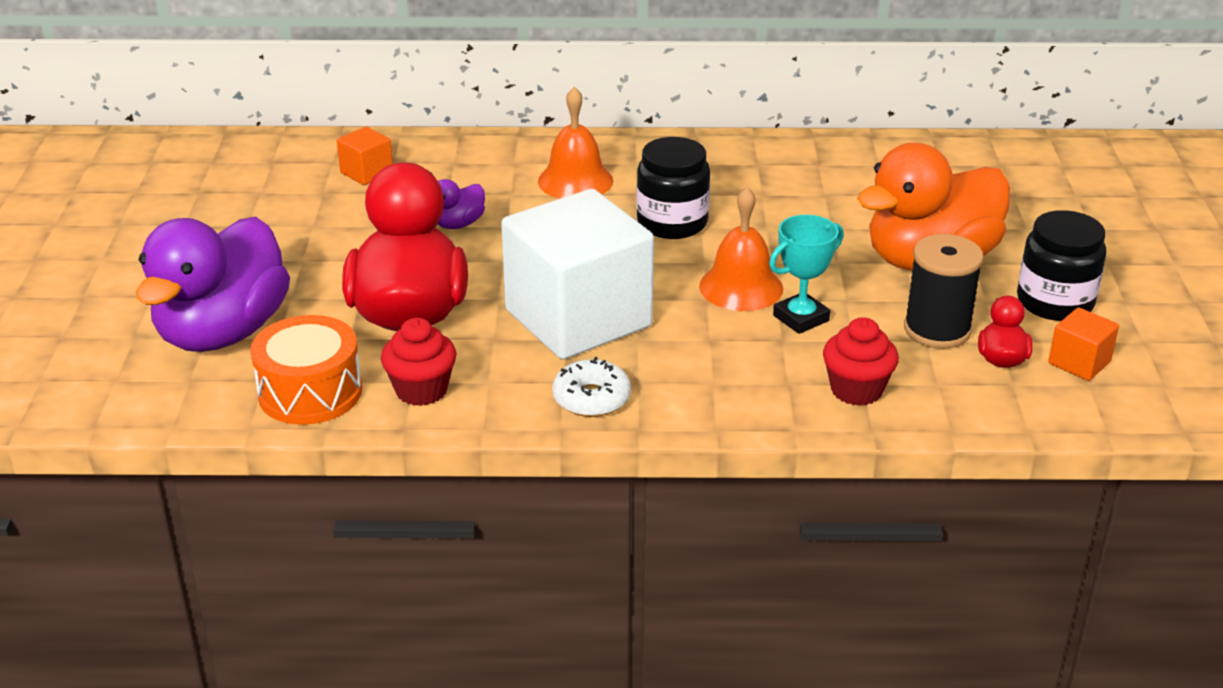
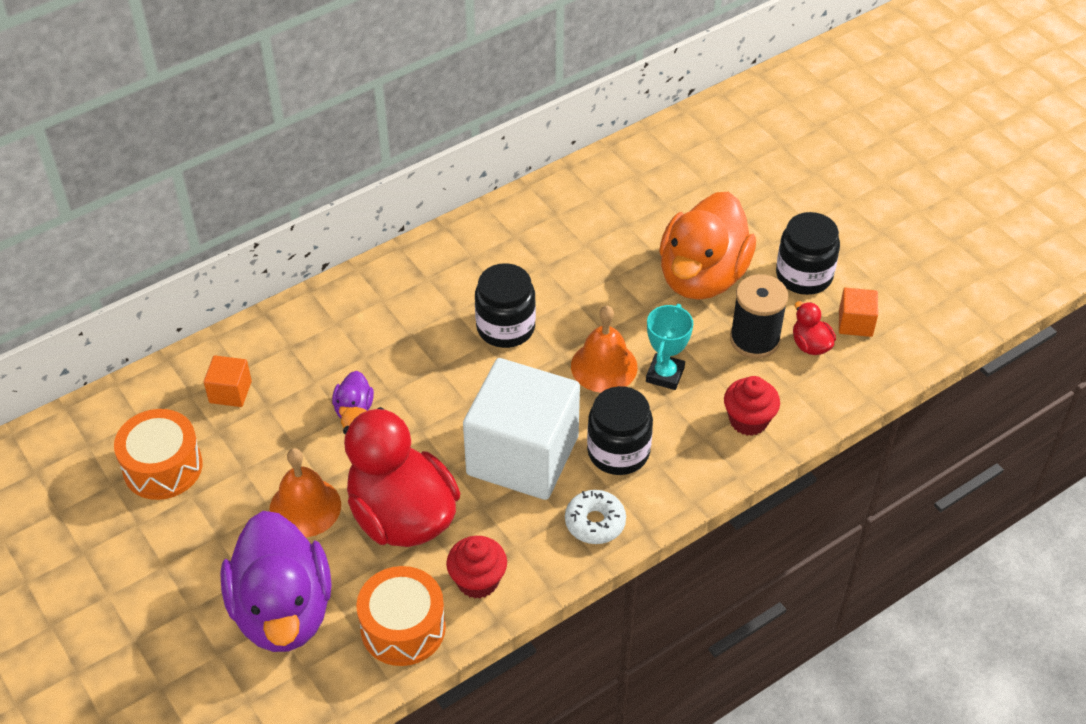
camera: 35 degrees left, 15 degrees up
(250, 197) = (163, 467): none -> orange drum
(575, 181) = (399, 319): orange bell -> orange bell (305, 507)
(680, 356) = (618, 452): none -> black jar

